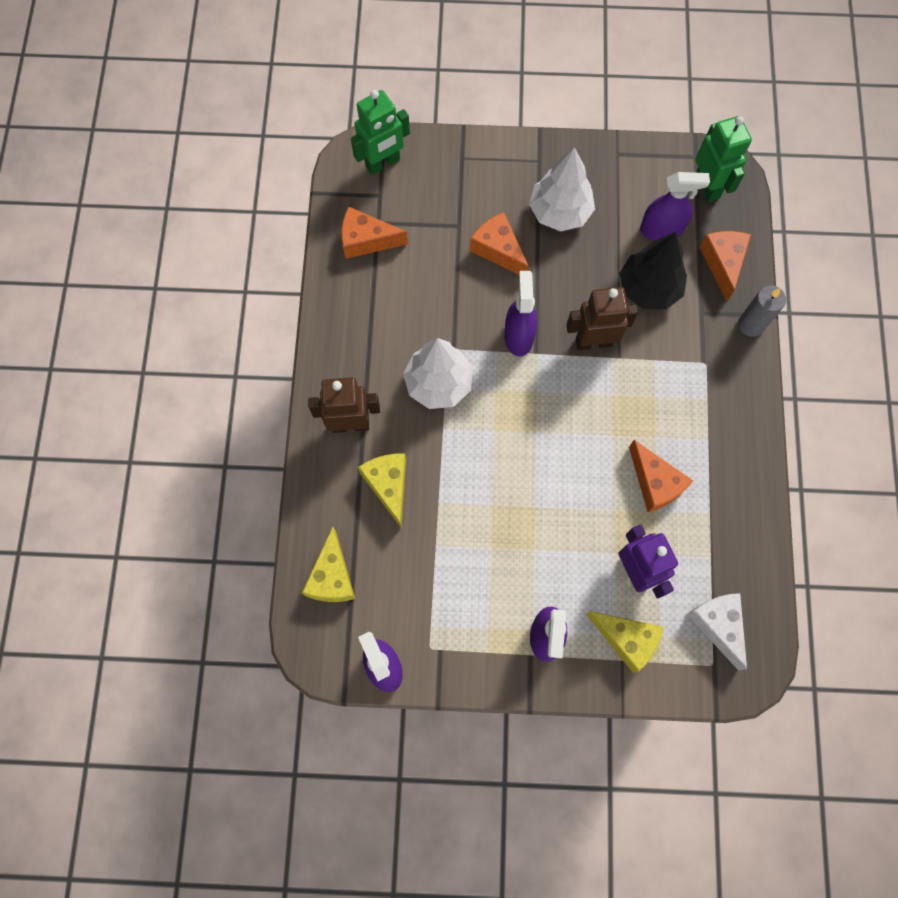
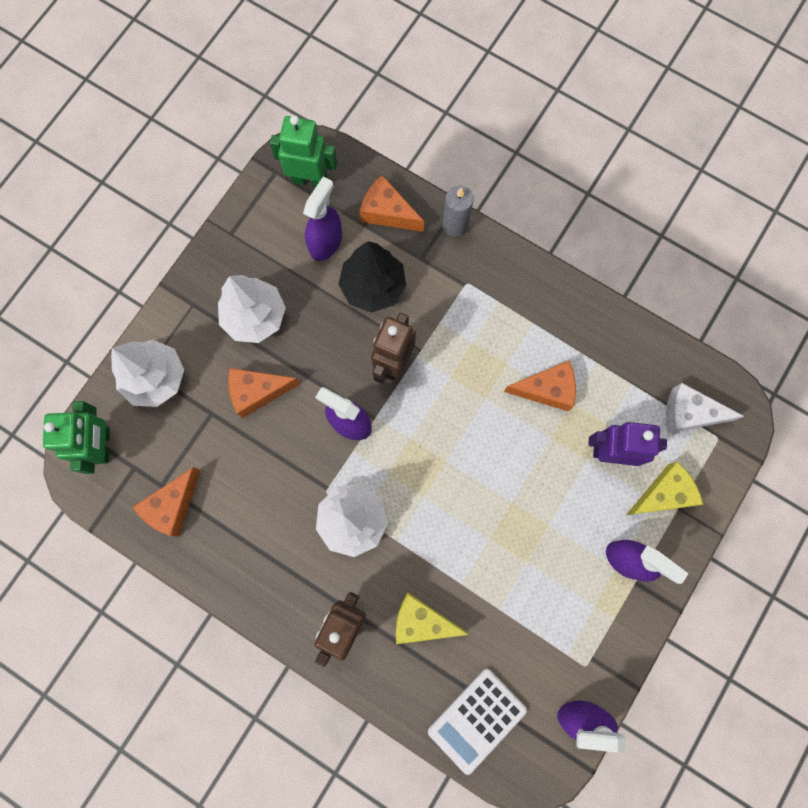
camera: 60 degrees left, 5 degrees up
(332, 577) = (477, 720): yellow cheese -> white calculator
(460, 169) = (155, 378): none -> white tree

